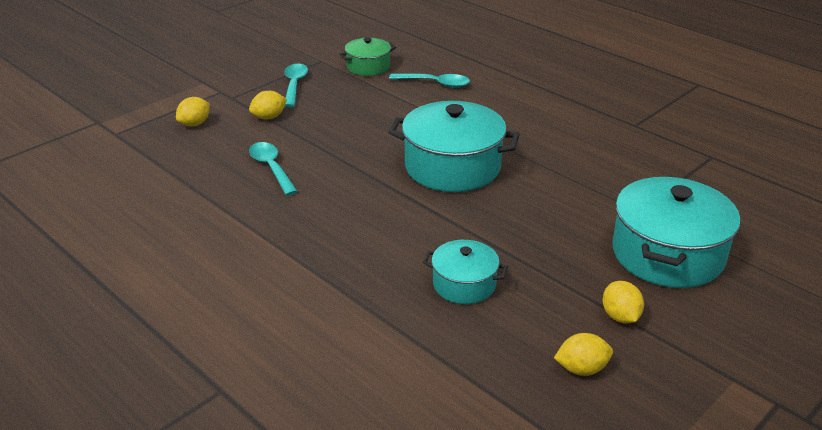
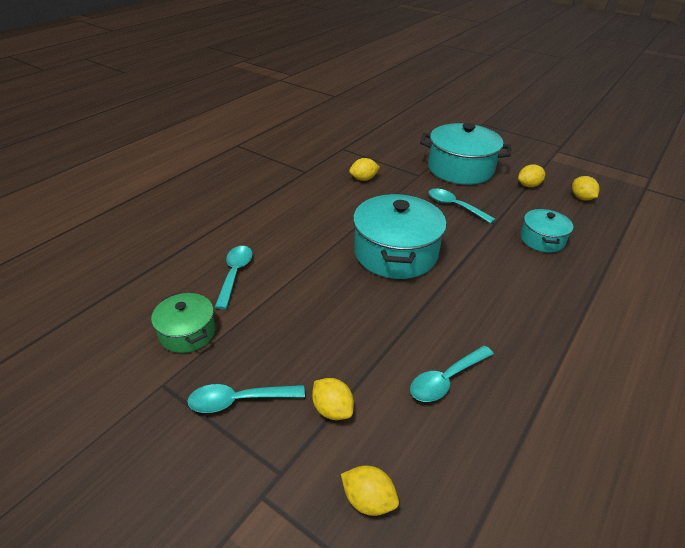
camera: 100 degrees left, 5 degrees up
(552, 226) = (454, 206): none -> turquoise spoon
(621, 164) = (363, 179): none -> yellow lemon

